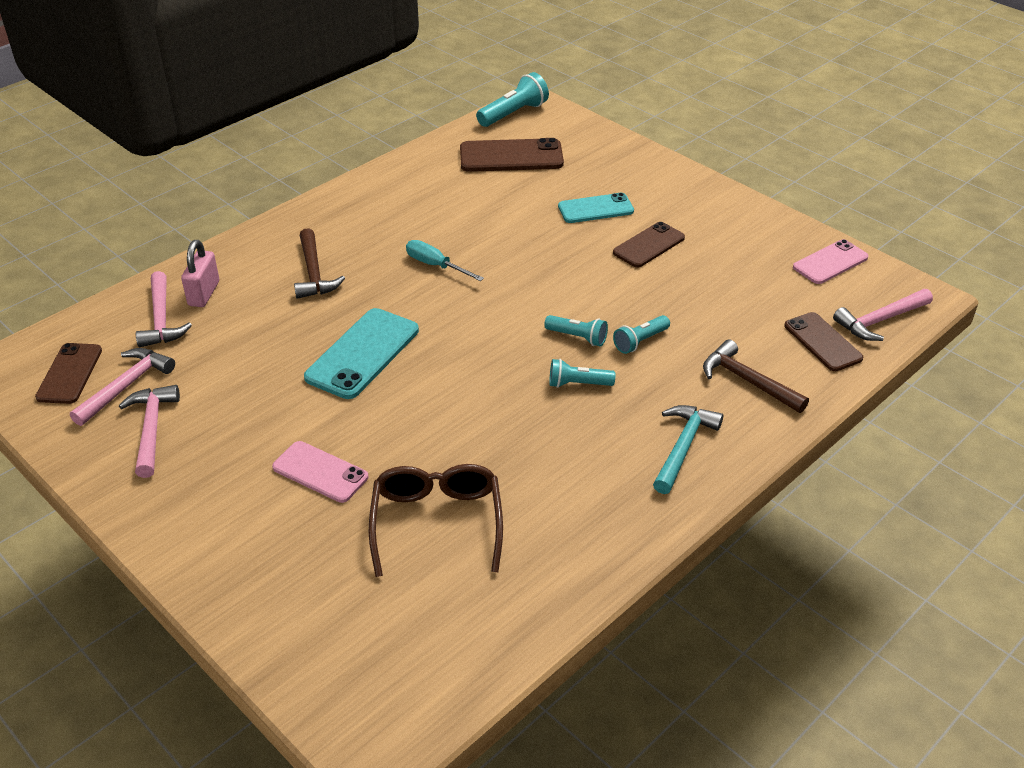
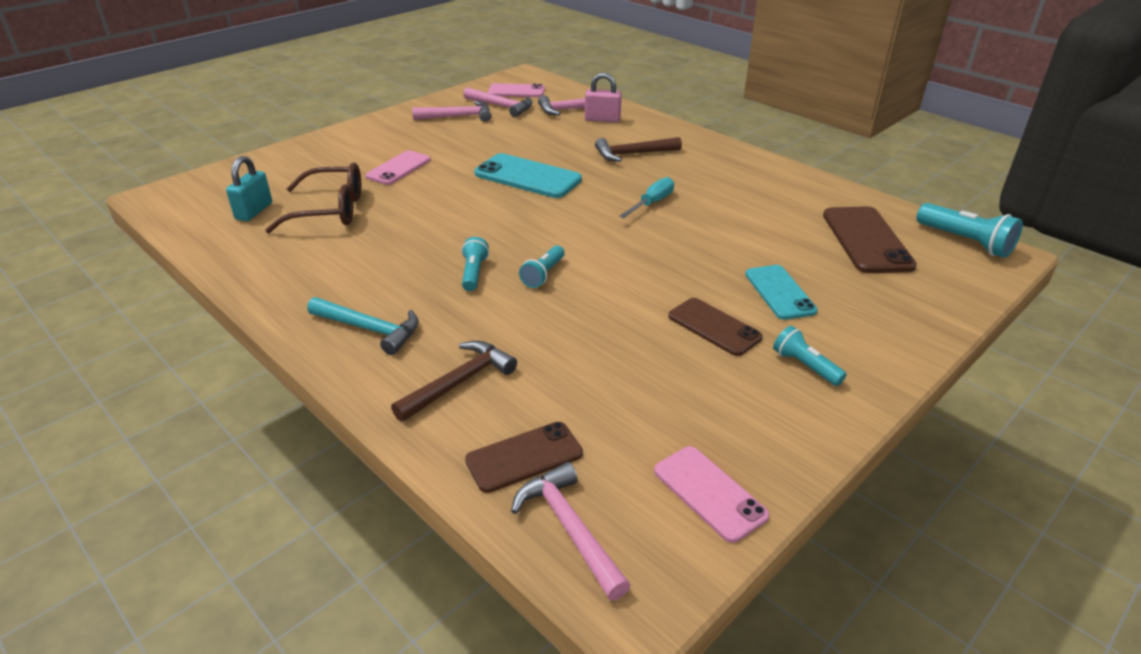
camera: 90 degrees right, 5 degrees down
(69, 374) = (516, 91): brown phone -> pink phone
(435, 604) = (254, 211): none -> turquoise padlock
(640, 341) = (534, 312): turquoise flashlight -> turquoise flashlight (805, 366)

